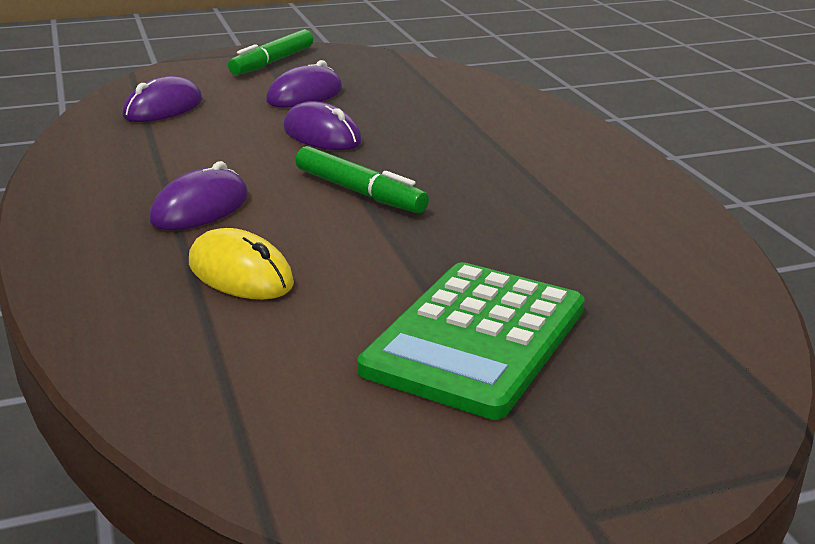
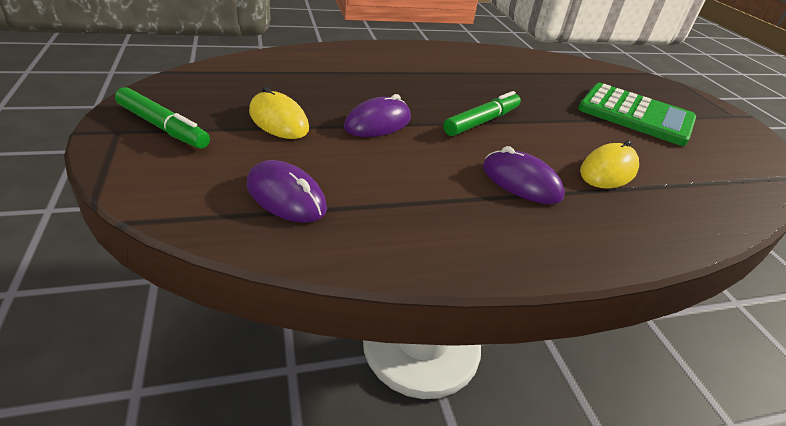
camera: 90 degrees left, 10 degrees up
(305, 95) = (278, 120): purple mouse -> yellow mouse

